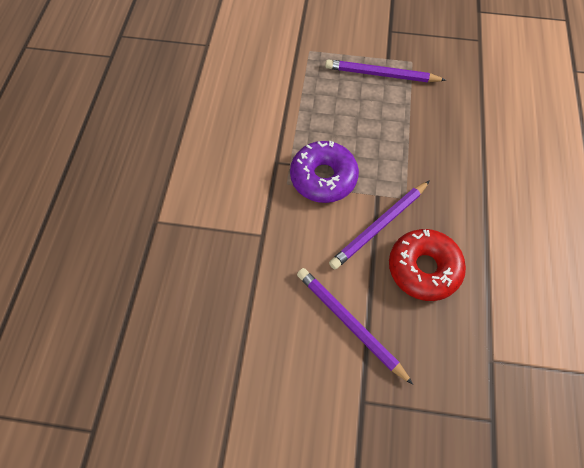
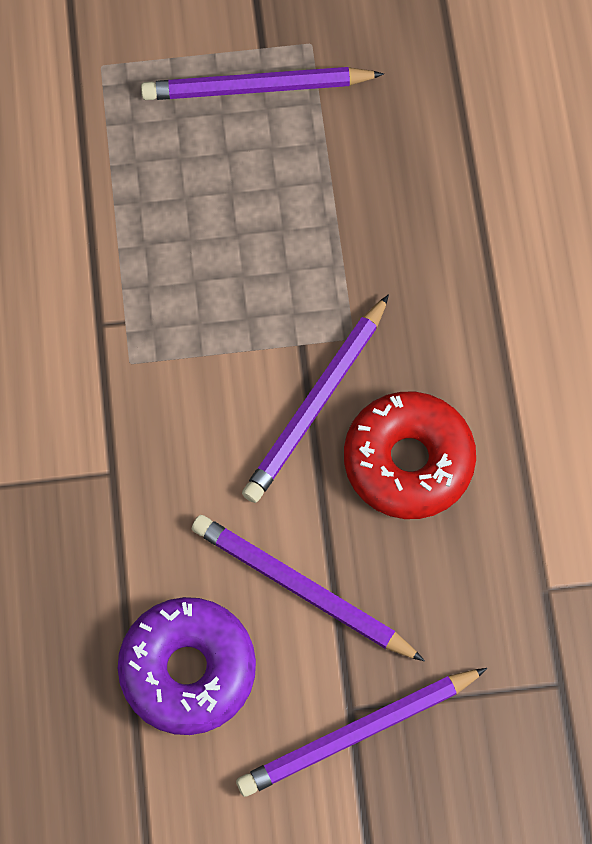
camera: 15 degrees left, 5 degrees up
(323, 177) = (194, 334): purple donut -> purple donut (188, 670)
(364, 417) = (357, 733): none -> purple pencil

